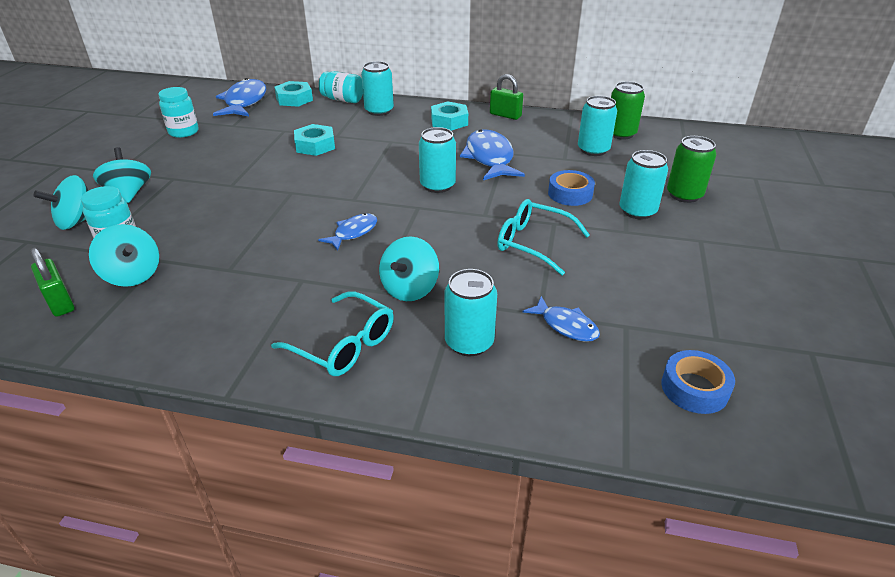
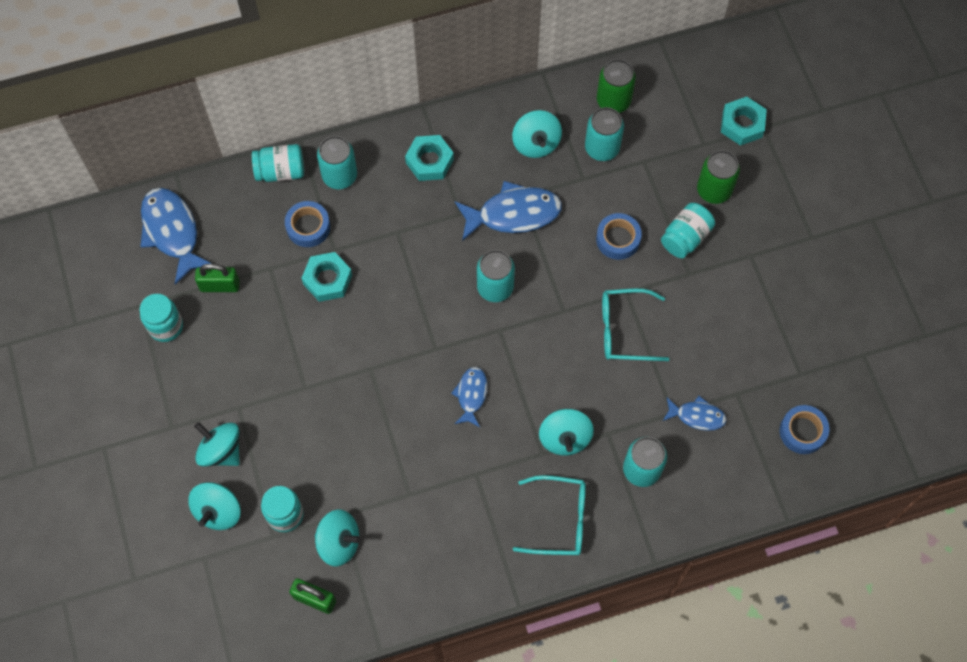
camera: 30 degrees left, 30 degrees up
(294, 99) = (224, 197): turquoise nut -> turquoise nut (742, 124)
(331, 123) = (308, 227): none -> blue tape
(489, 158) = (513, 214): blue fish -> blue fish turned 120 degrees clockwise
(505, 115) = (479, 118): green padlock -> green padlock (220, 286)
(539, 135) = (536, 143): none -> turquoise spinning top
(637, 211) = (685, 237): turquoise can -> turquoise jar

